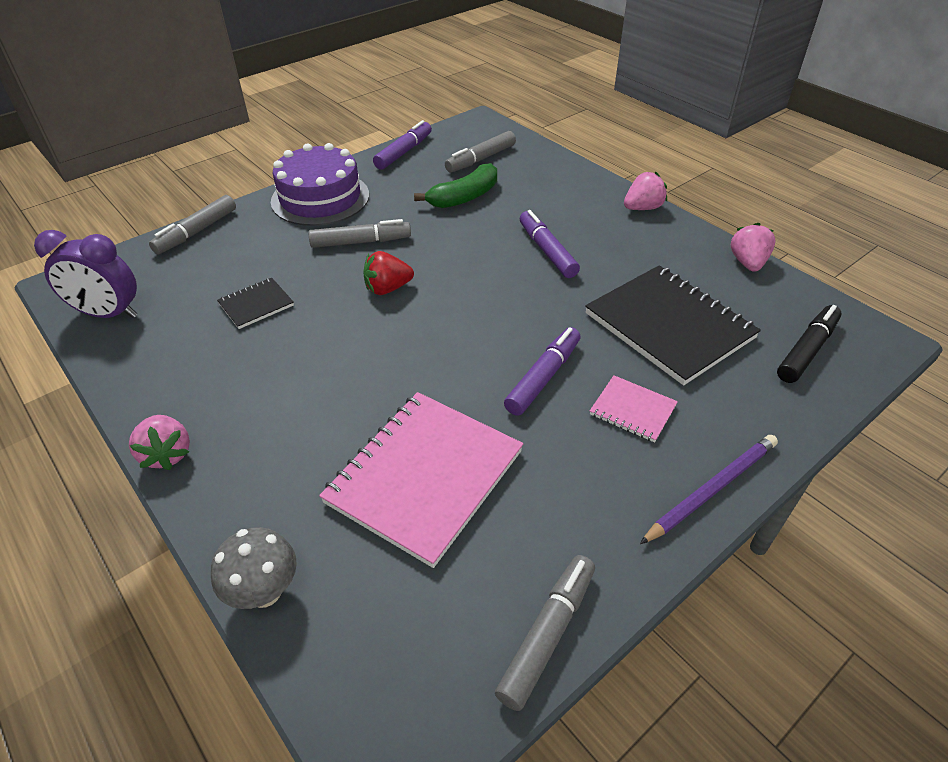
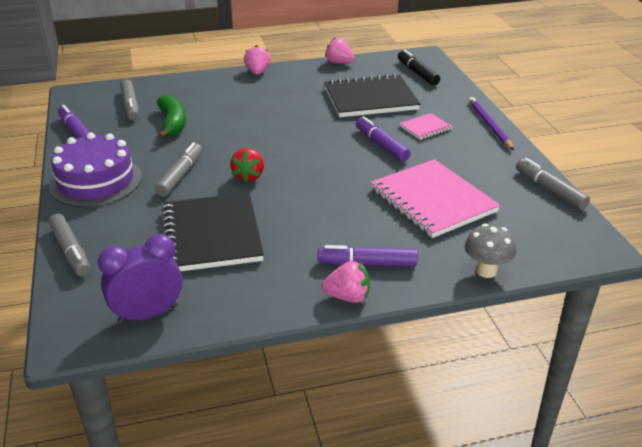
camera: 65 degrees left, 10 degrees down
(108, 314) = (148, 314): purple clock -> purple clock turned 150 degrees counterclockwise
(256, 305) = (211, 235): black notebook -> black notebook, size x2.12
(547, 251) = (268, 112): purple marker -> purple marker (367, 264)

